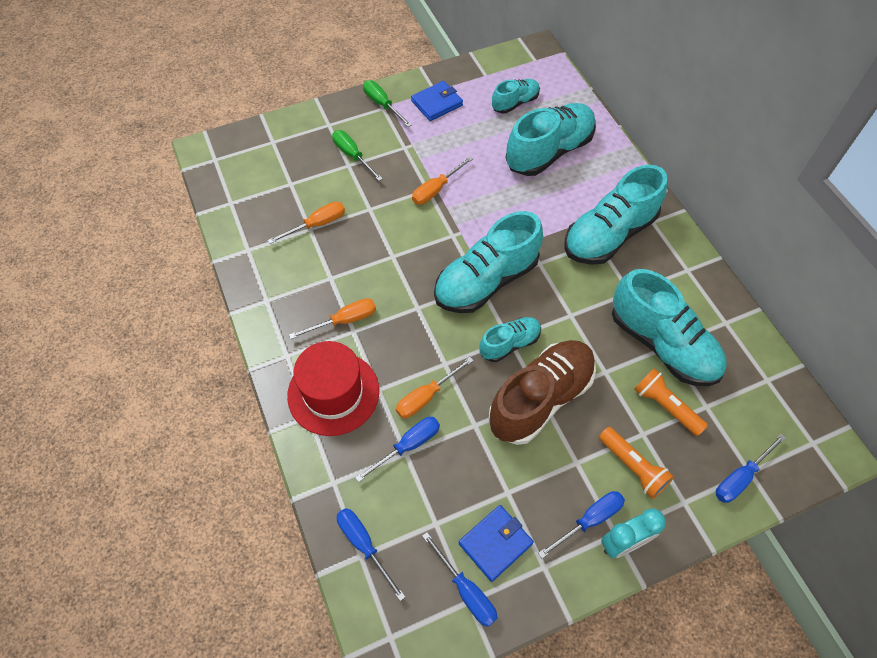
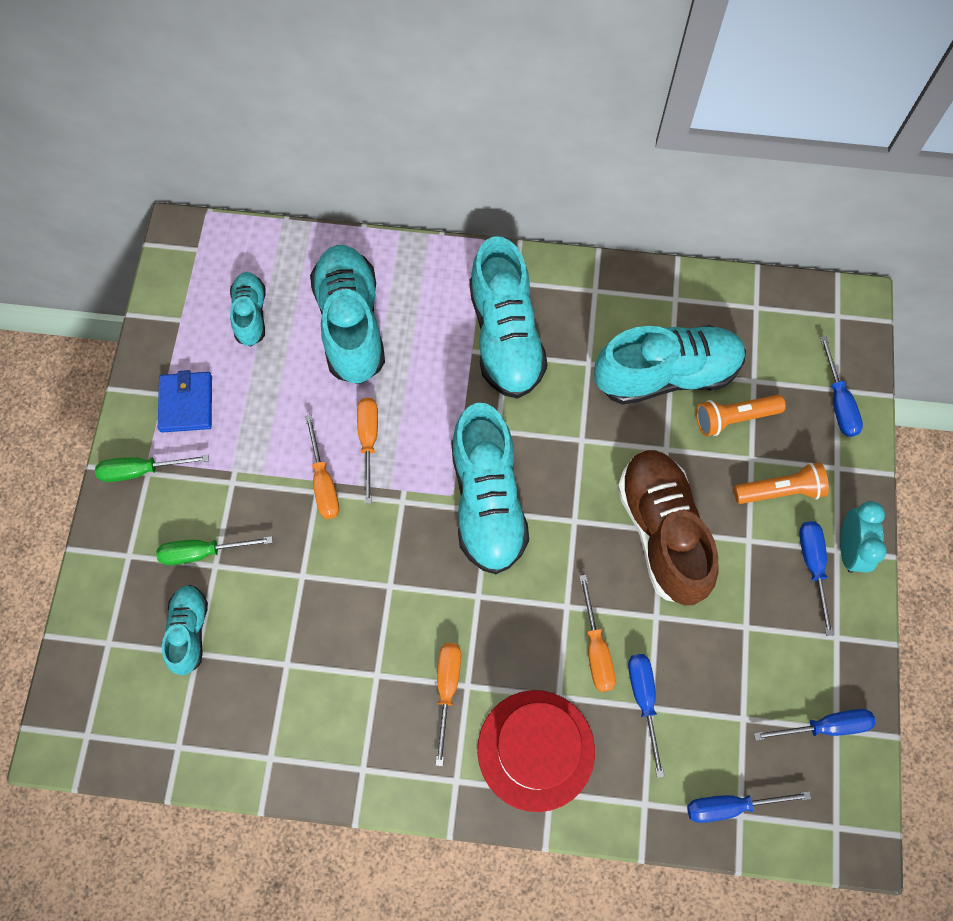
camera: 60 degrees left, 10 degrees up
(317, 224) = (285, 652): orange screwdriver -> orange screwdriver (368, 441)
(495, 543) = (792, 670): blue wallet -> none
(509, 344) = (581, 524): turquoise shoe -> turquoise shoe (189, 631)

